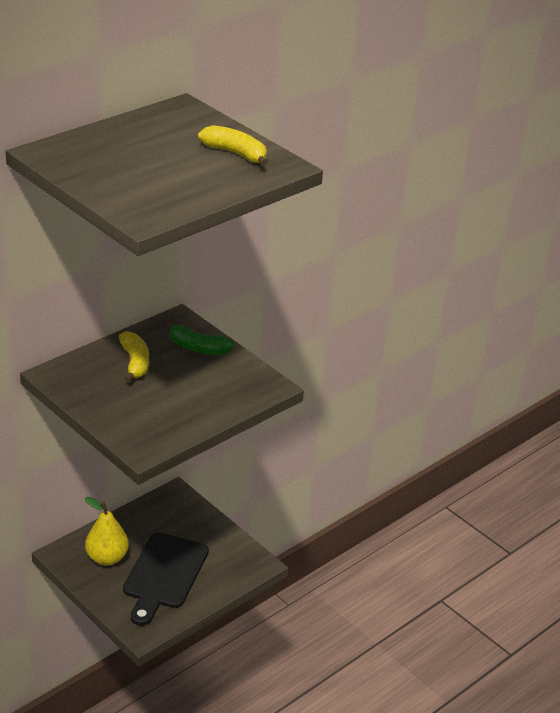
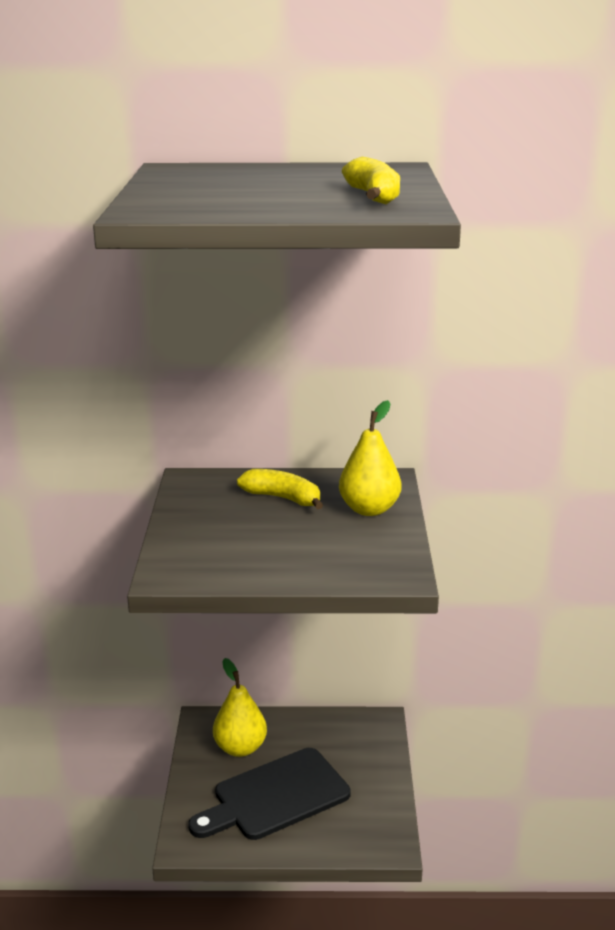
camera: 45 degrees right, 10 degrees down
(135, 362) = (283, 498): yellow banana -> yellow banana turned 90 degrees counterclockwise
(197, 348) = (369, 509): green banana -> yellow pear

